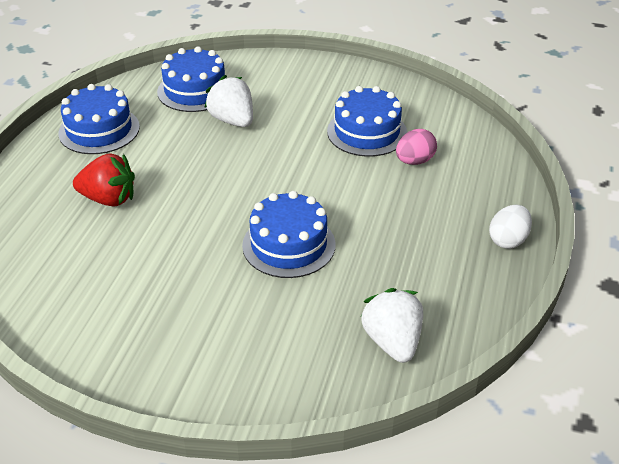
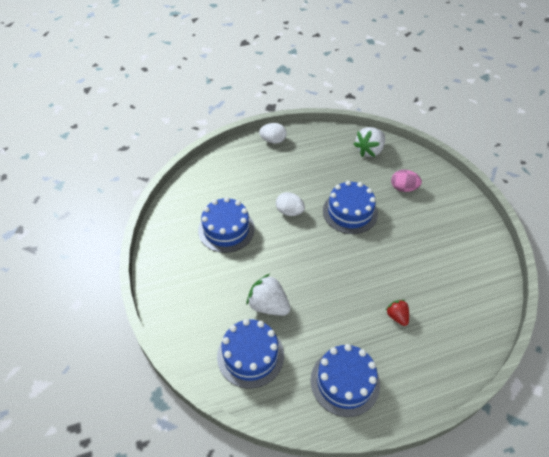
camera: 125 degrees left, 10 degrees up
(109, 199) = (397, 316): red strawberry -> red strawberry, size x0.58
(232, 120) = (268, 305): white strawberry -> white strawberry turned 105 degrees clockwise
(345, 191) = (289, 212): none -> white egg
(414, 161) = (238, 196): pink egg -> pink egg (403, 188)

